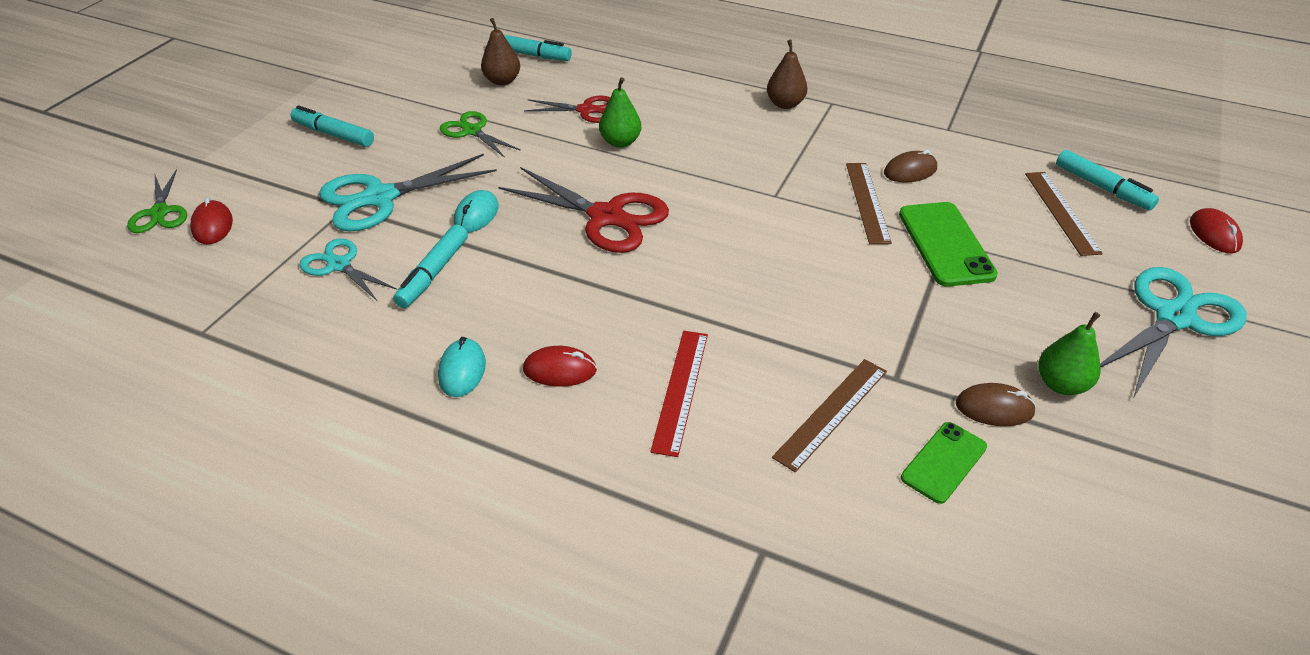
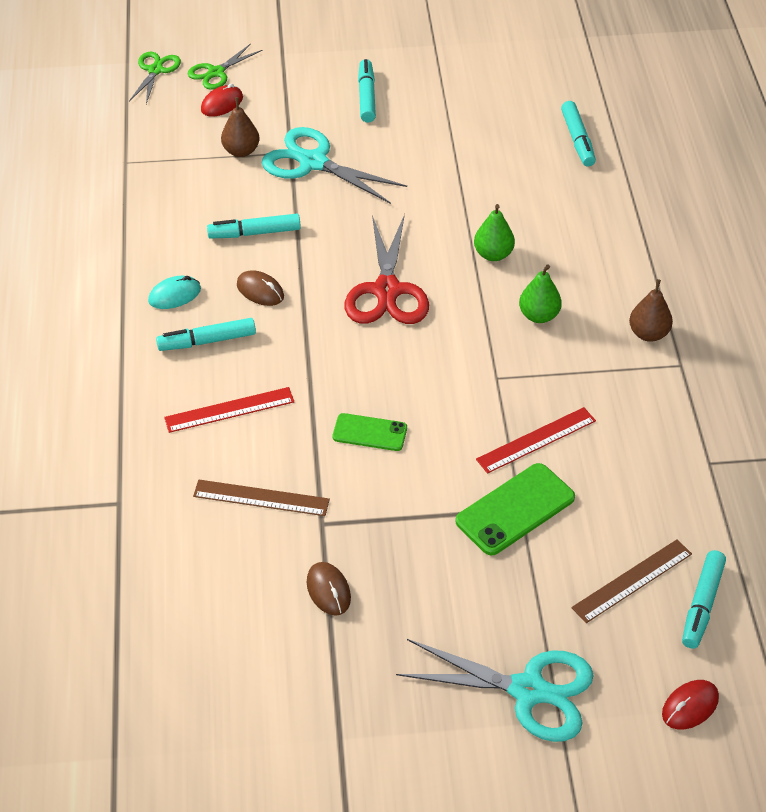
camera: 60 degrees right, 5 degrees up
(339, 265) = (228, 184): turquoise scissors -> none
(472, 131) = (434, 164): green scissors -> green scissors (155, 70)
(476, 215) = (333, 221): turquoise mouse -> none
(502, 81) = (521, 144): brown pear -> brown pear (241, 151)
(560, 370) = (207, 341): red mouse -> turquoise marker
(586, 110) = (522, 213): red scissors -> none
(867, 202) = (536, 440): brown ruler -> red ruler
(910, 171) = (610, 455): brown mouse -> brown mouse (260, 291)
(944, 462) = (253, 574): green phone -> green phone (369, 433)
(1061, 384) = (384, 626): green pear -> green pear (539, 315)

